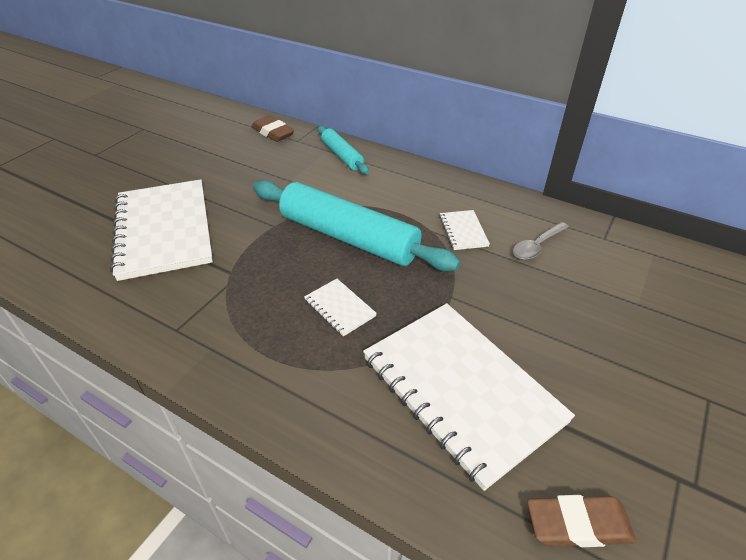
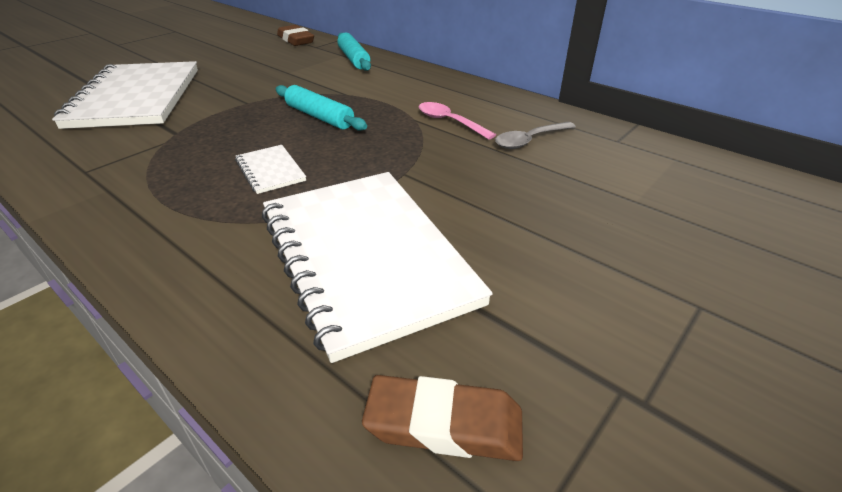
camera: 10 degrees right, 5 degrees down
(348, 237) = (319, 117): turquoise rolling pin -> turquoise rolling pin, size x0.51
(463, 231) = (449, 122): white notebook -> pink spoon

